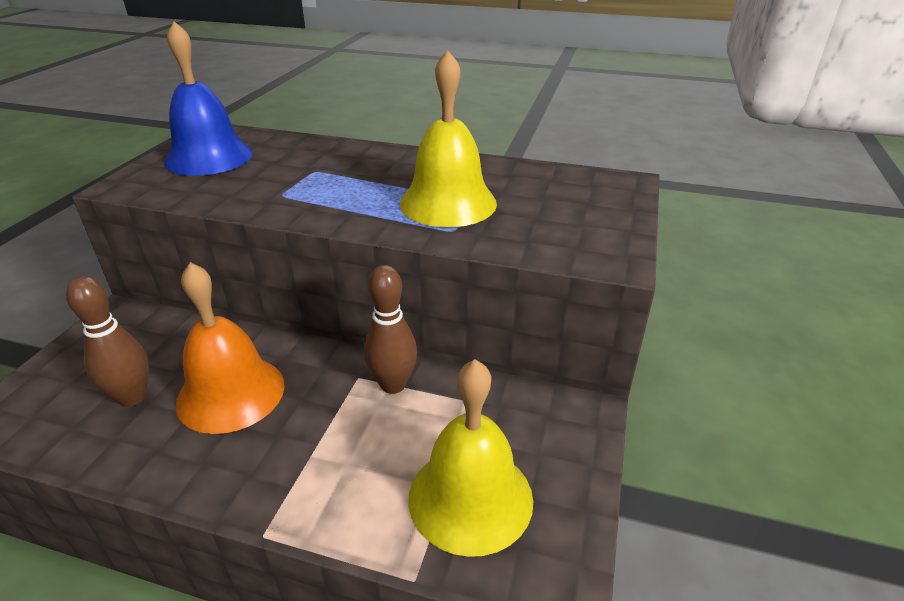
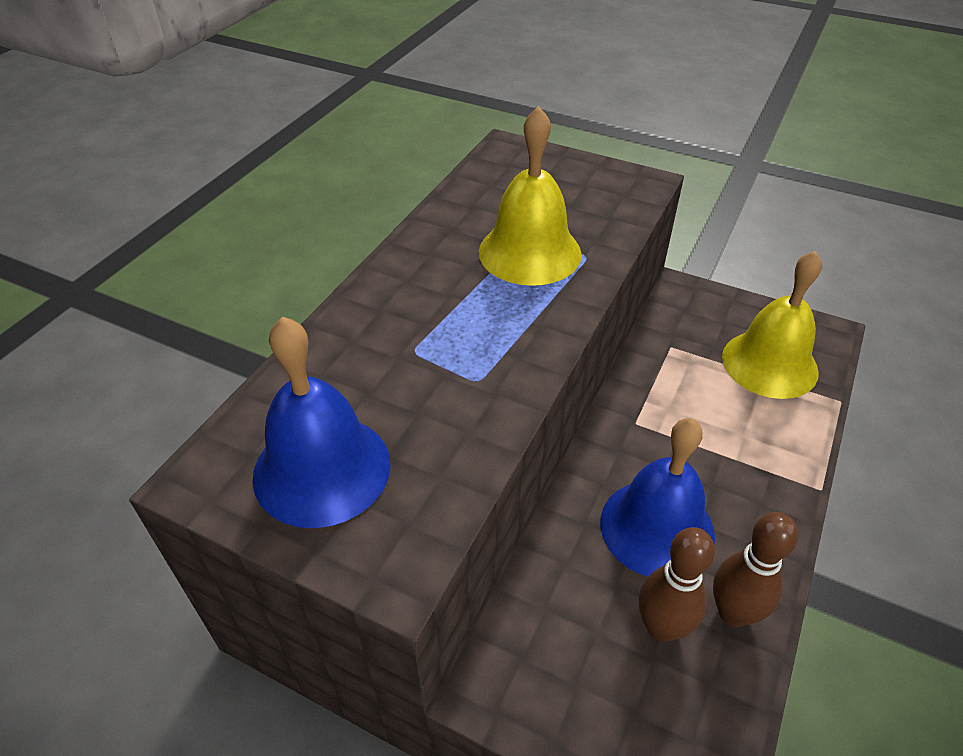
camera: 80 degrees left, 10 degrees up
(231, 393) = (657, 528): orange bell -> blue bell
(393, 384) = (647, 398): brown bowling pin -> brown bowling pin (733, 612)

